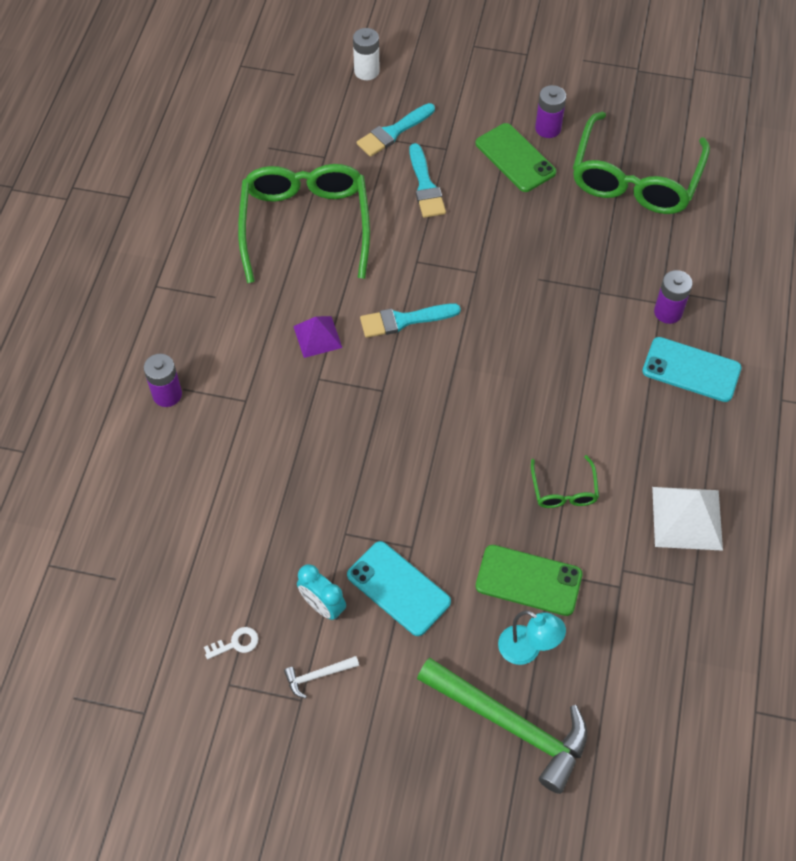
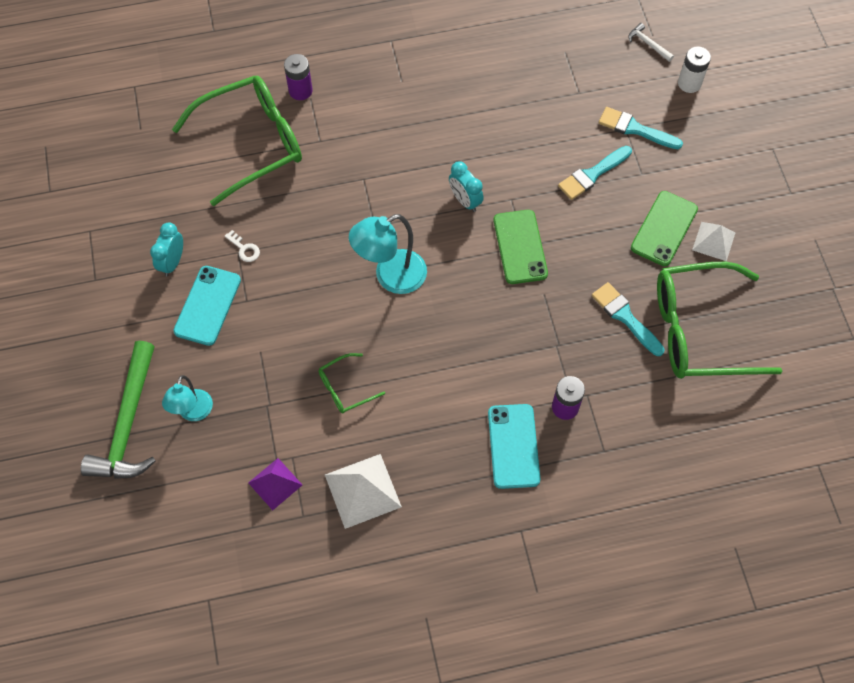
camera: 65 degrees right, 5 degrees up
(236, 643) = (121, 221): white key -> white key (244, 249)
(305, 226) = (502, 109): green glasses -> green glasses (251, 143)
(317, 336) = (401, 162): purple pyramid -> purple pyramid (275, 483)
(317, 675) = (117, 282): white hammer -> white hammer (648, 44)
(397, 300) = (465, 201): none -> turquoise clock
(404, 320) = (448, 213): turquoise brush -> turquoise brush (625, 317)
(452, 399) = (391, 277): none -> turquoise lamp
(528, 580) = (253, 392): green phone -> green phone (520, 247)
(548, 128) = (714, 241): purple battery -> white pyramid

